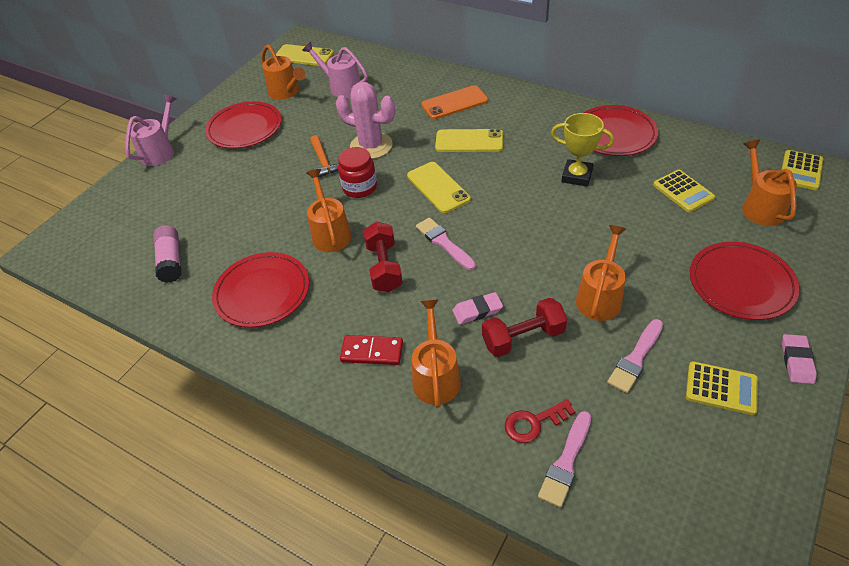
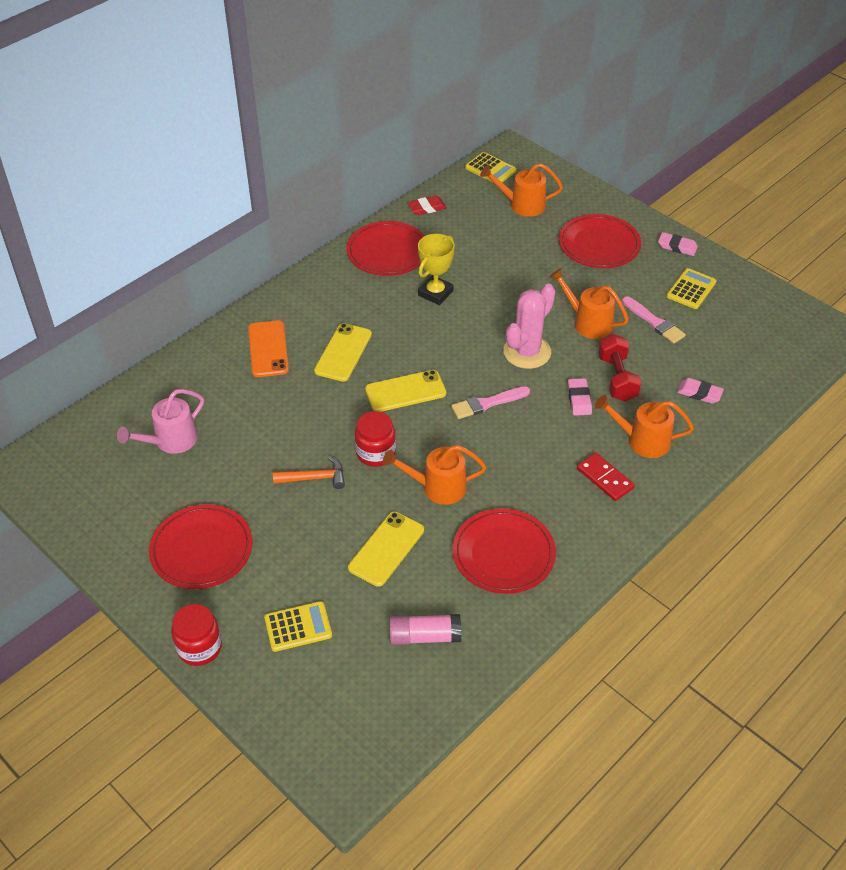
camera: 80 degrees left, 0 degrees up
(160, 151) = (199, 647): pink watering can -> red jar
(286, 92) = (146, 498): orange watering can -> none
(303, 56) = (67, 470): yellow phone -> yellow phone (386, 549)
(371, 146) = (307, 432): pink cactus -> pink cactus (527, 352)
(372, 352) = (605, 478): red domino -> red domino turned 60 degrees counterclockwise
(384, 267) = (504, 452): red dumbbell -> none
(534, 423) = (699, 393): red key -> pink eraser
(566, 462) = (735, 385): pink brush -> none
(683, 191) = (486, 238): yellow calculator -> yellow calculator (298, 627)
(698, 142) = (427, 208): none -> red eraser

